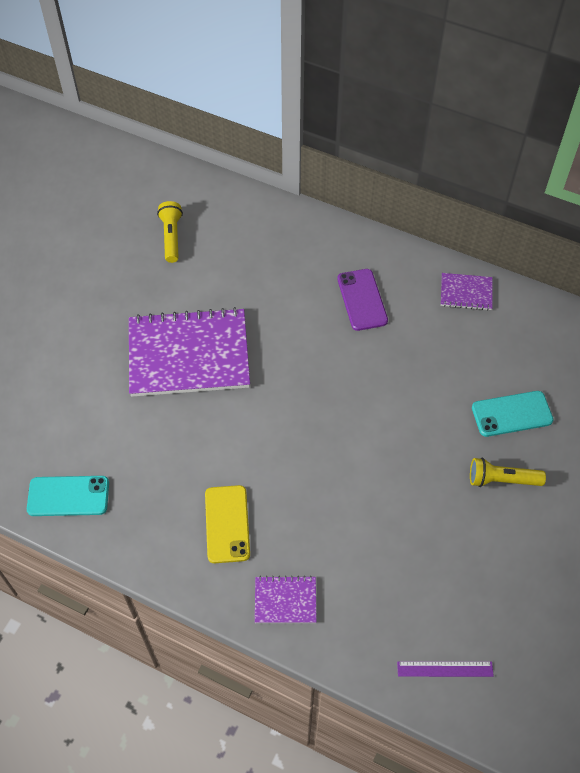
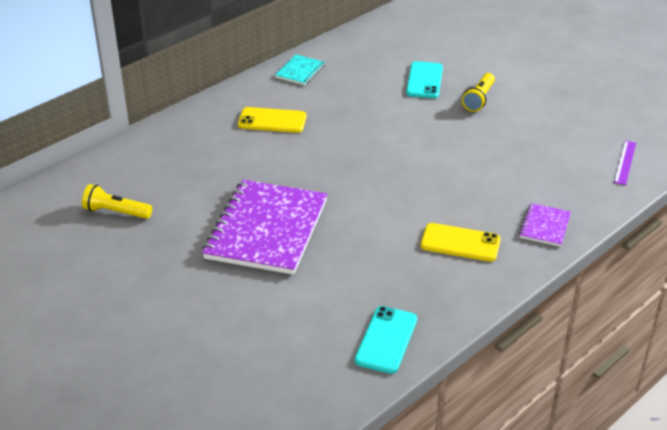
camera: 70 degrees left, 20 degrees down
(362, 300) = (272, 121): purple phone -> yellow phone
(466, 292) = (300, 71): purple notebook -> turquoise notebook

